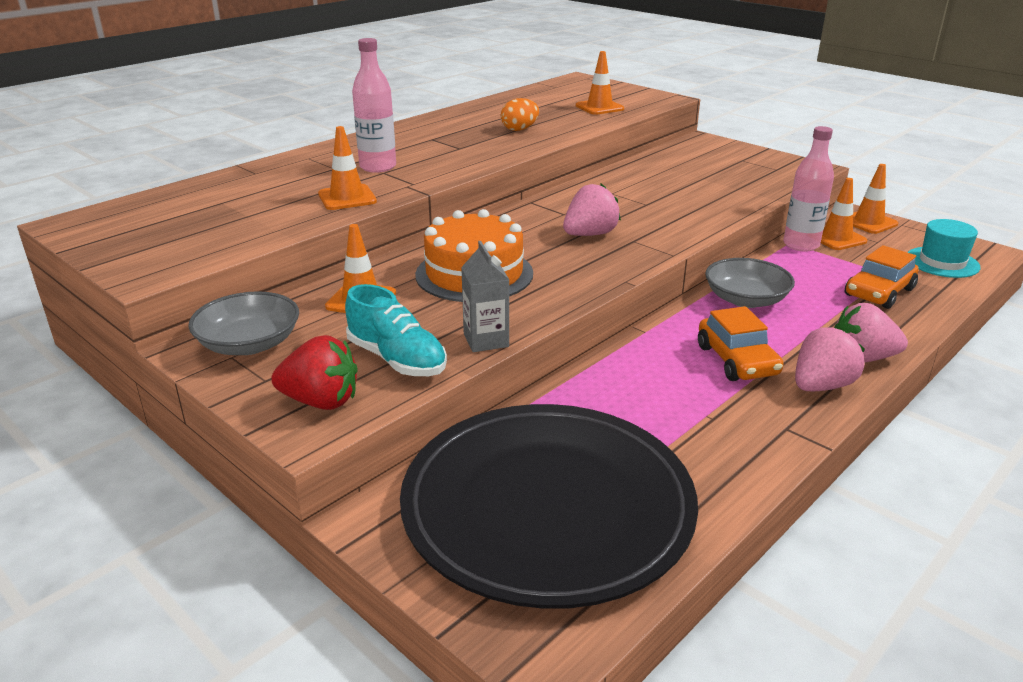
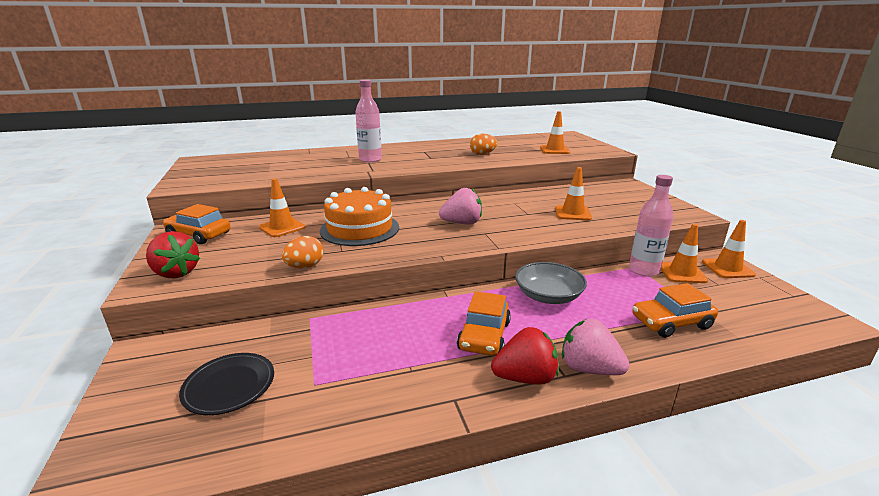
camera: 30 degrees right, 5 degrees down
(249, 344) = (199, 235): grey bowl -> orange car
(347, 198) = (327, 171): orange traffic cone -> orange traffic cone (573, 213)
(397, 359) = (245, 263): turquoise shoe -> none
(486, 340) = (305, 266): grey carton -> orange egg
(547, 507) = (229, 386): black plate -> black plate, size x0.40
(821, 386) = (525, 378): pink strawberry -> red strawberry
(942, 262) = (766, 316): turquoise hat -> none

